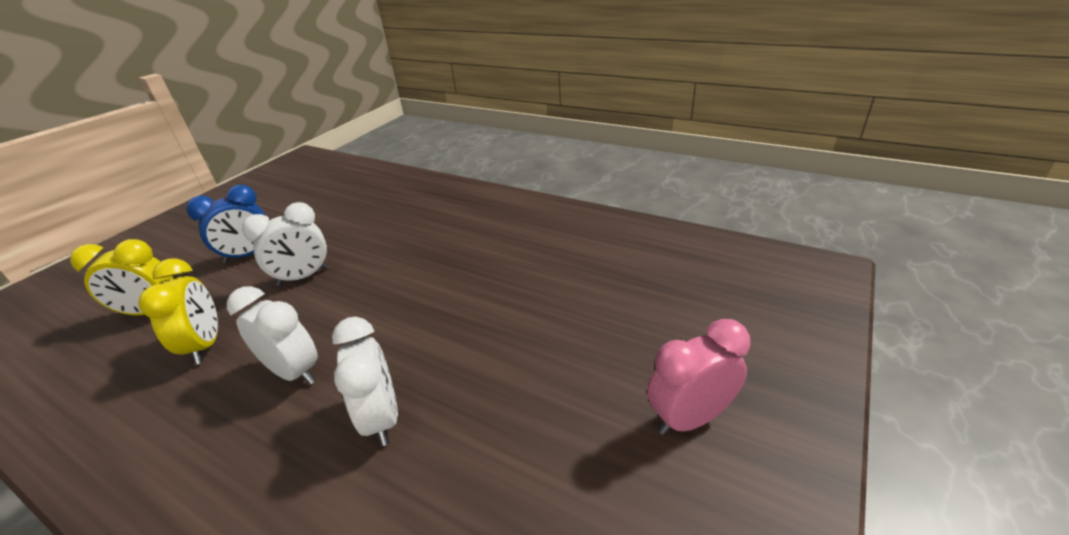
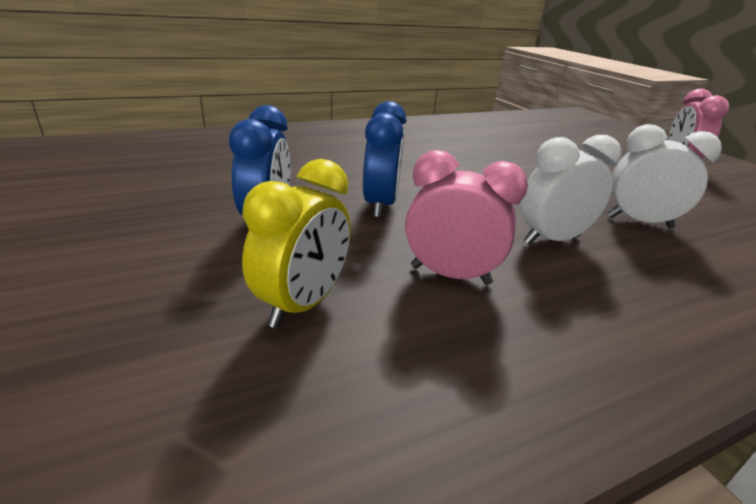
camera: 60 degrees left, 5 degrees down
(206, 345) = (450, 275): yellow clock -> pink clock
(303, 277) = (380, 205): white clock -> blue clock

